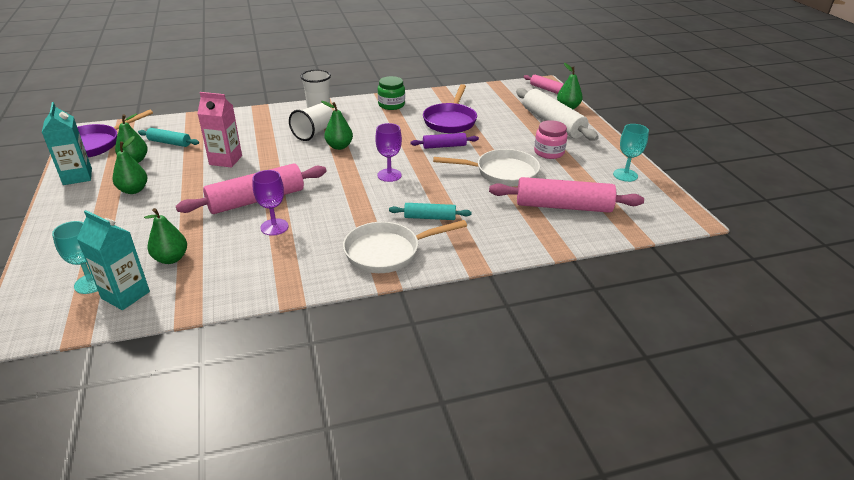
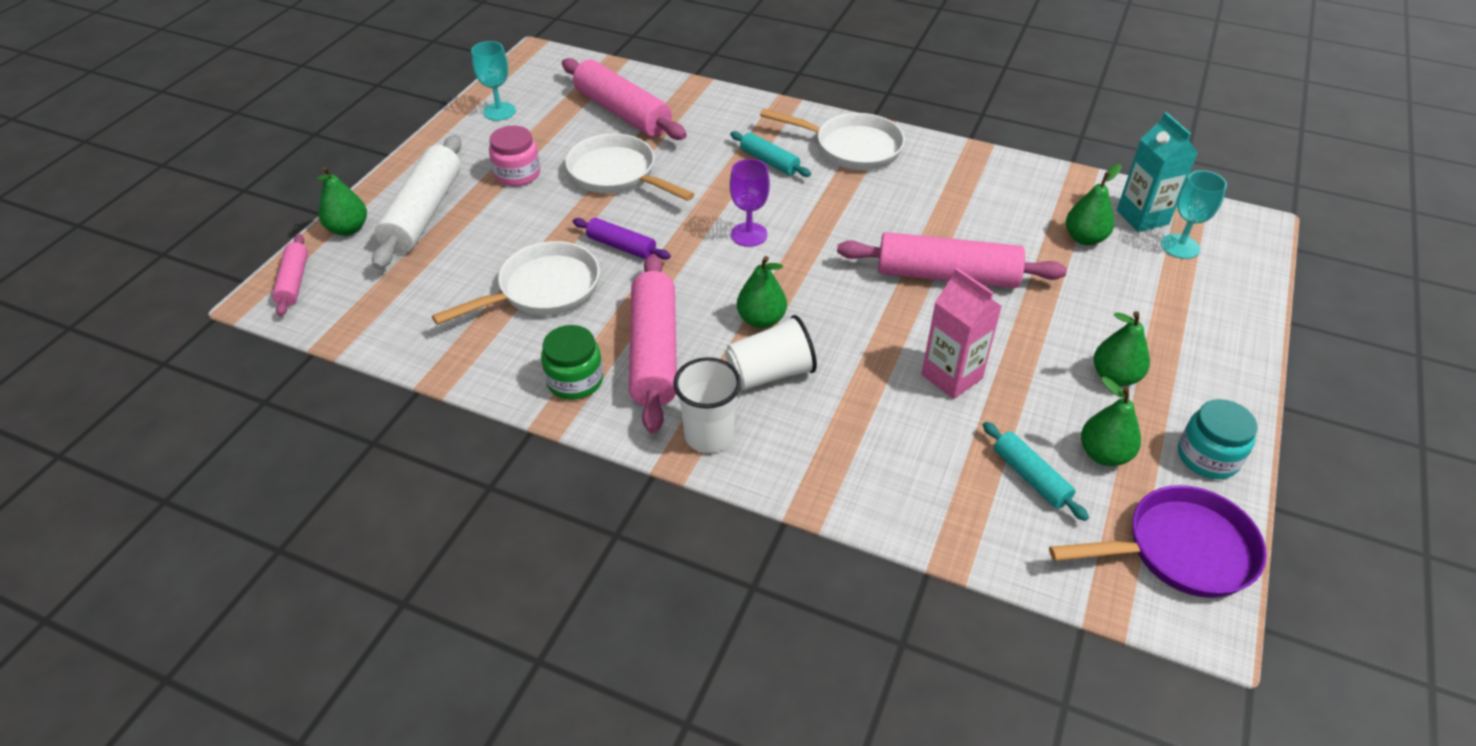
camera: 140 degrees left, 10 degrees up
(77, 176) = (1207, 457): turquoise carton -> turquoise jar
(274, 227) = (948, 226): purple goblet -> none
(372, 121) = (654, 352): none -> pink rolling pin
(450, 121) = (543, 290): purple pan -> white pan

